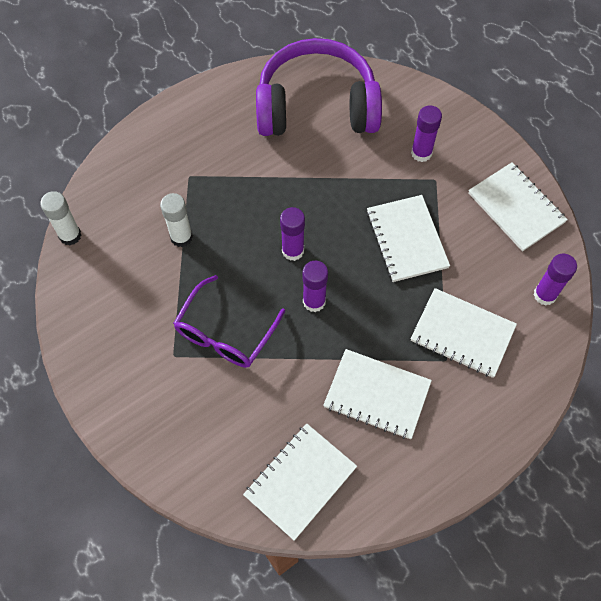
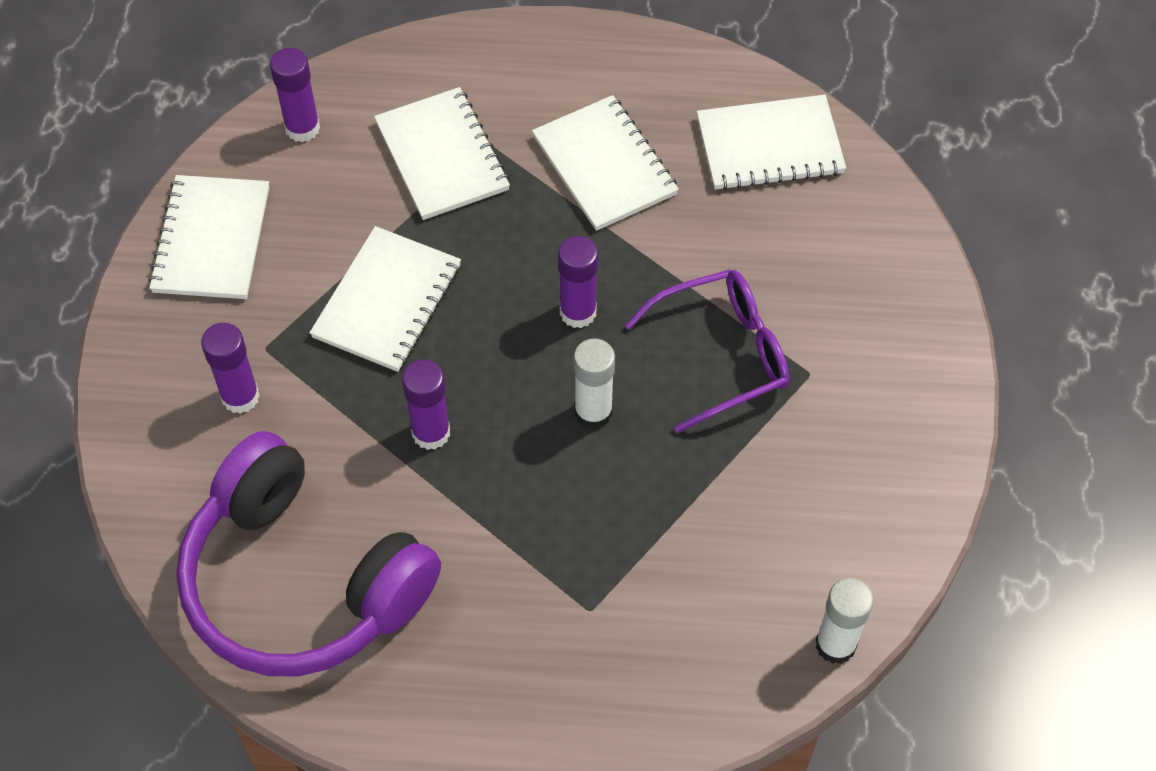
camera: 140 degrees left, 5 degrees down
(181, 237) = (677, 522): white glue stick -> white glue stick (593, 412)
(293, 251) = (544, 393): purple glue stick -> purple glue stick (431, 433)

